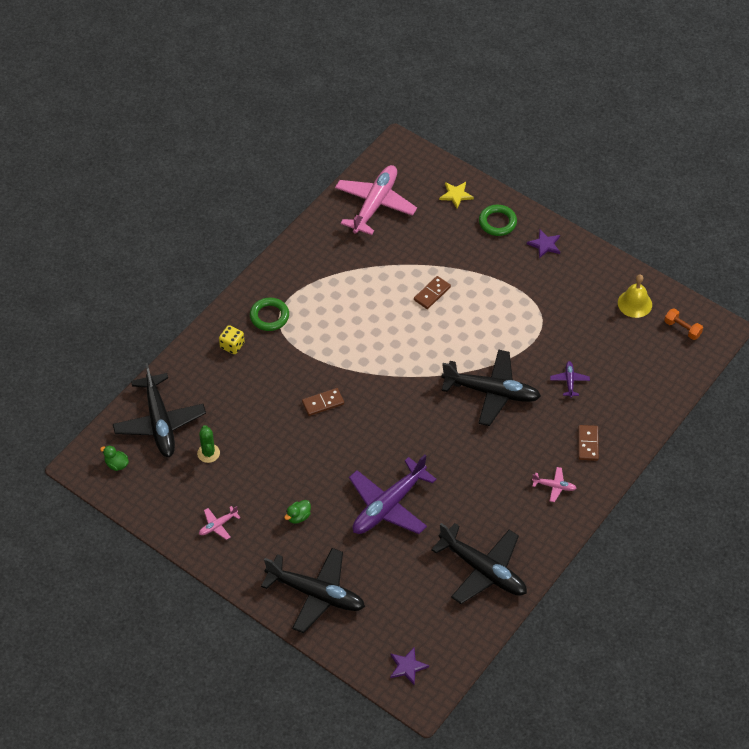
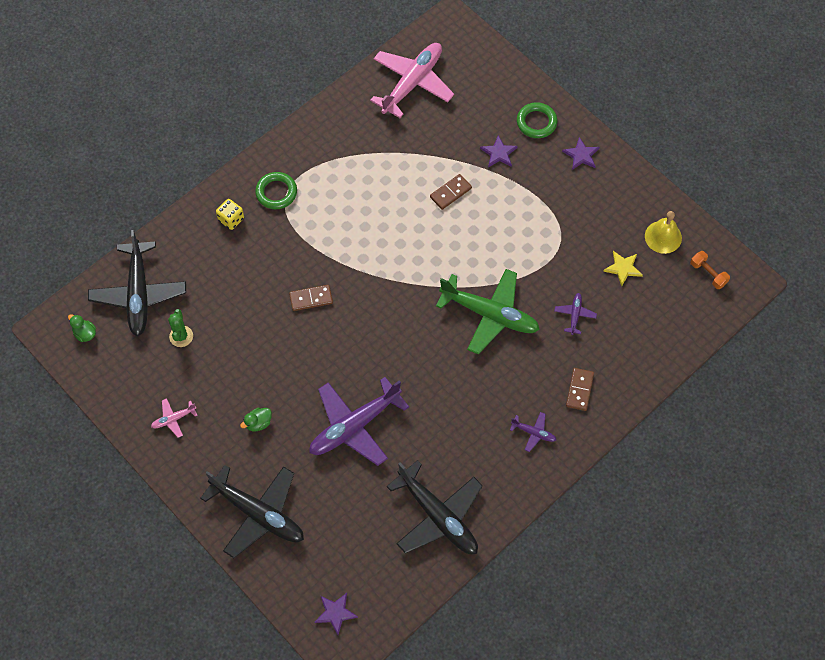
camera: 10 degrees right, 10 degrees up
(456, 195) = (499, 85): yellow star -> yellow star (623, 268)
(469, 253) = (499, 153): none -> purple star
(491, 392) = (490, 314): black plane -> green plane
(554, 486) = (533, 433): pink plane -> purple plane

